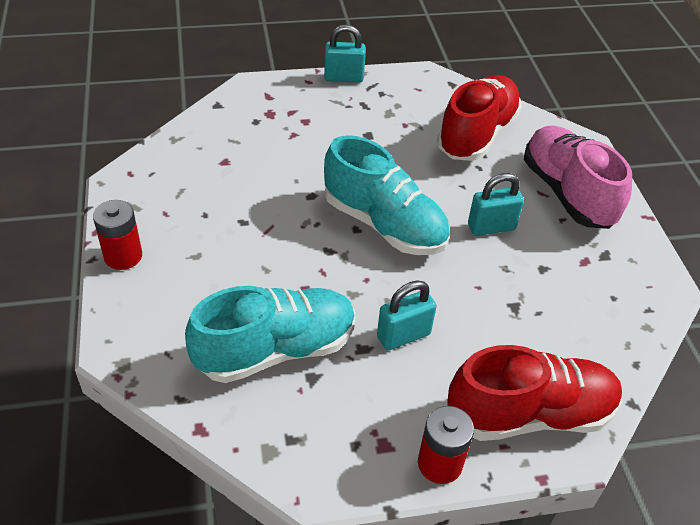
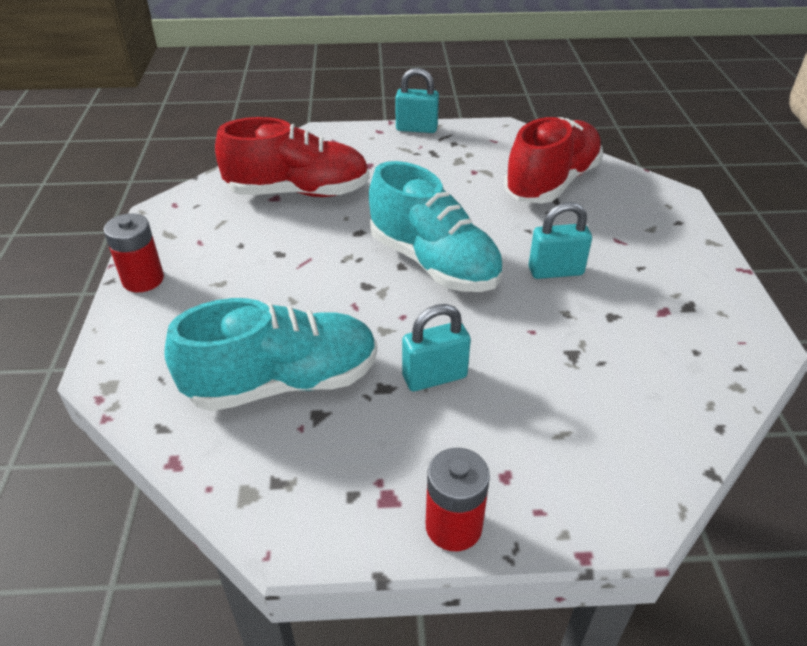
camera: 10 degrees right, 5 degrees down
(530, 414) = (577, 476): red shoe -> red shoe (298, 192)
(567, 193) = (648, 241): pink shoe -> none

